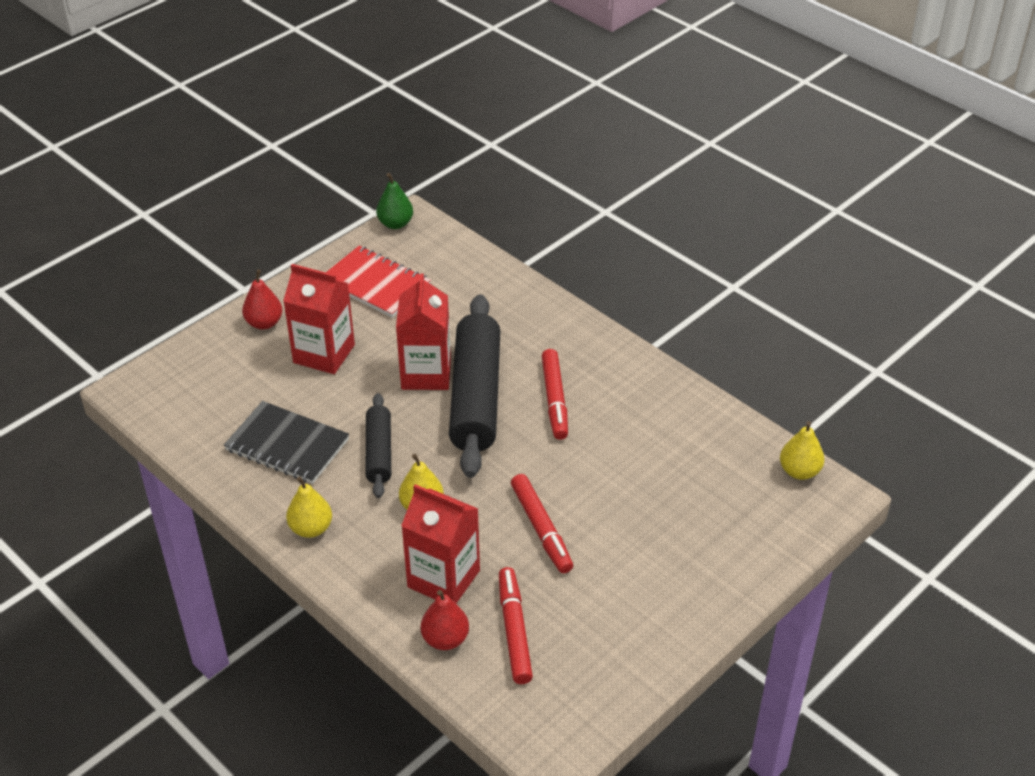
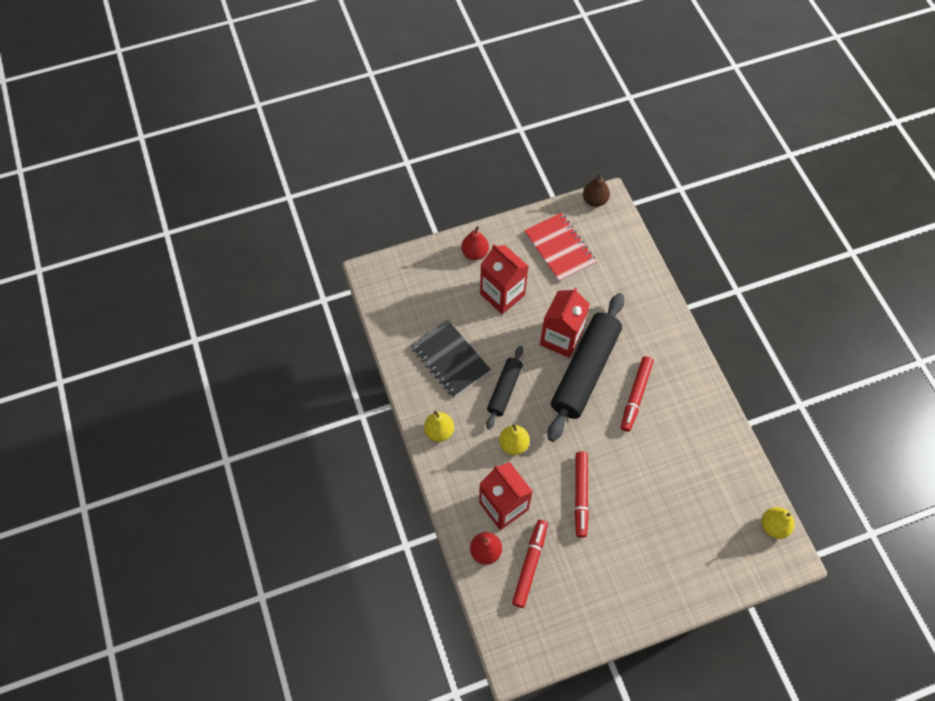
camera: 25 degrees right, 20 degrees up
(395, 224) = (594, 200): green pear -> brown pear

